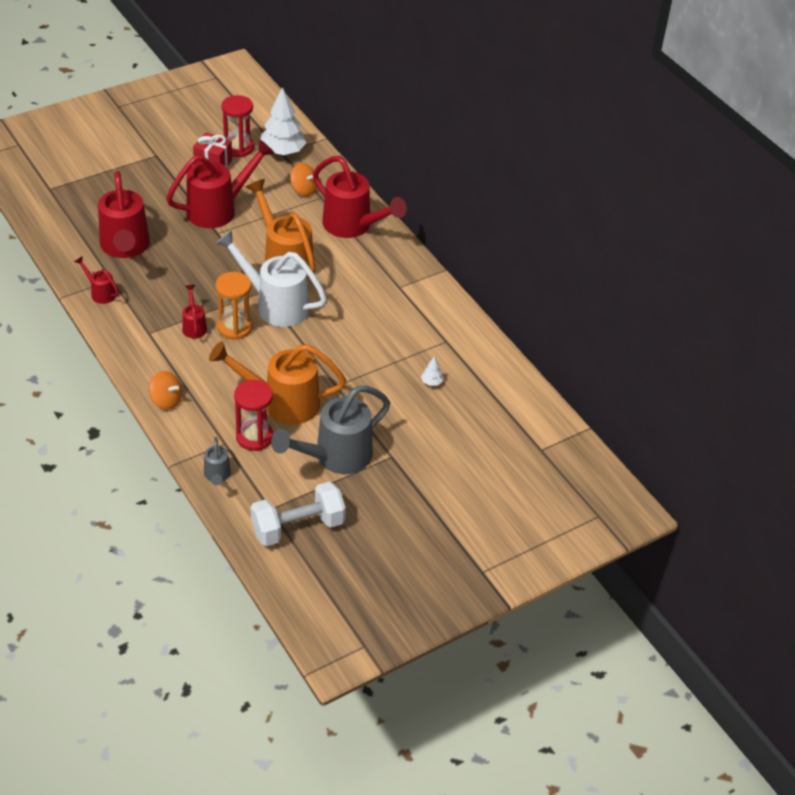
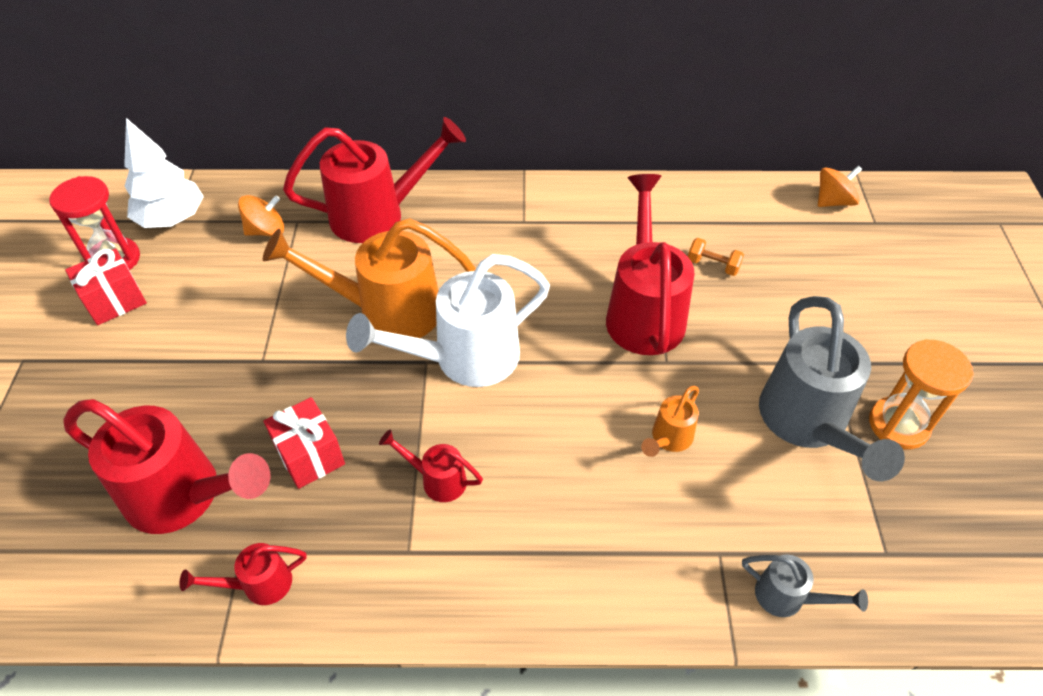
camera: 55 degrees left, 5 degrees up
(166, 400) = (580, 597): orange spinning top -> orange spinning top (833, 201)
(175, 277) = (310, 455): none -> red gift
(218, 209) = (215, 337): red watering can -> red watering can (644, 312)
(235, 327) = (476, 427): orange hourglass -> orange hourglass (898, 425)
(254, 437) = (723, 506): red hourglass -> none
(282, 403) = (669, 439): orange watering can -> orange watering can, size x0.47
(298, 527) = (936, 534): white dumbbell -> none
(431, 382) = (713, 265): white tree -> orange dumbbell

